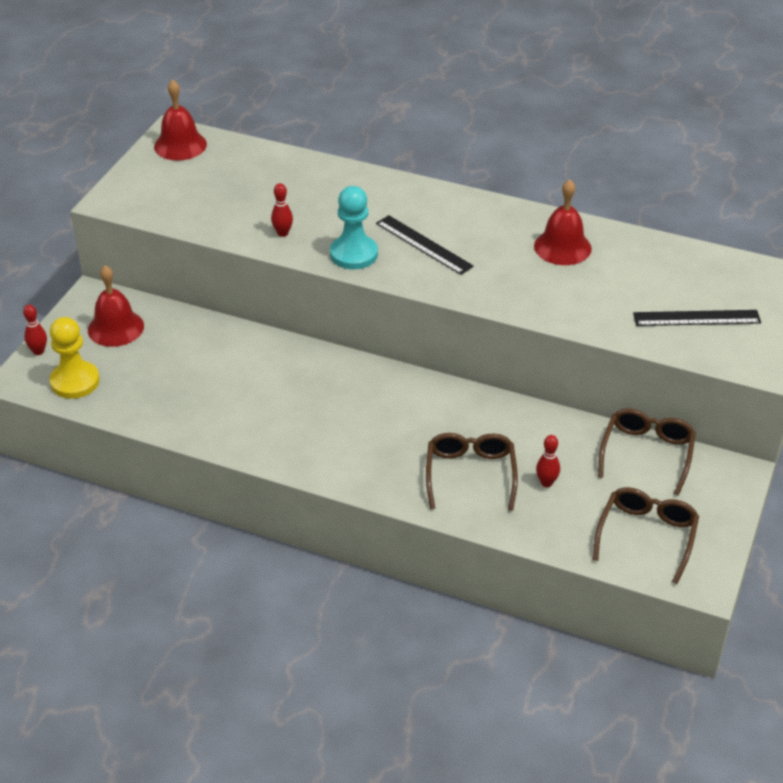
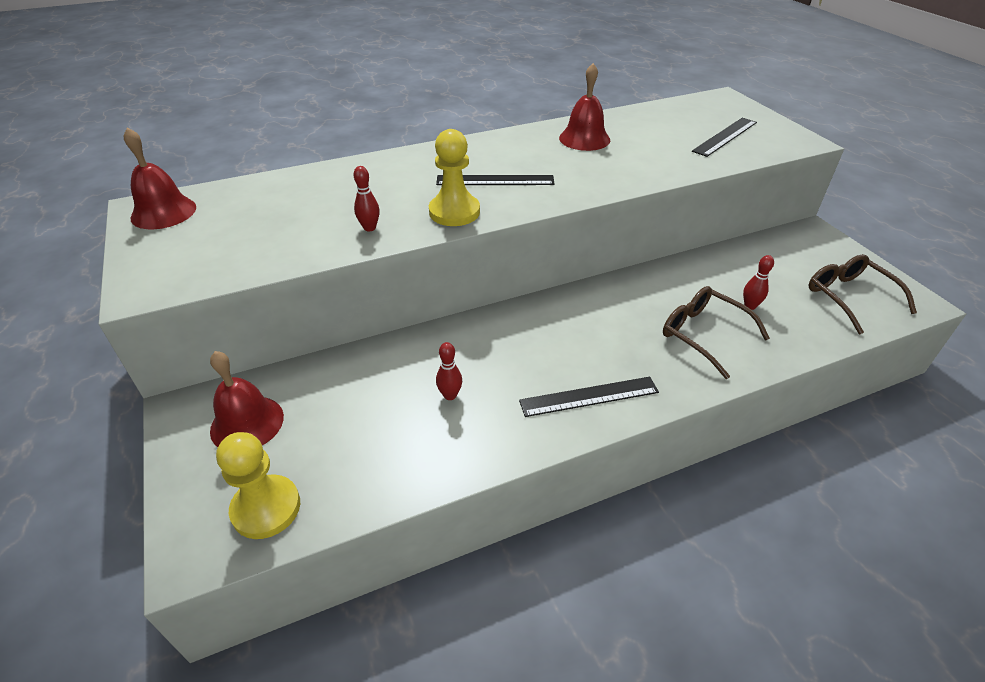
camera: 45 degrees left, 0 degrees up
(38, 351) = (179, 507): red bowling pin -> red bowling pin (450, 395)
(323, 452) = (589, 396): none -> black ruler
(354, 254) = (454, 212): turquoise pawn -> yellow pawn
(647, 453) = (761, 250): brown glasses -> none

